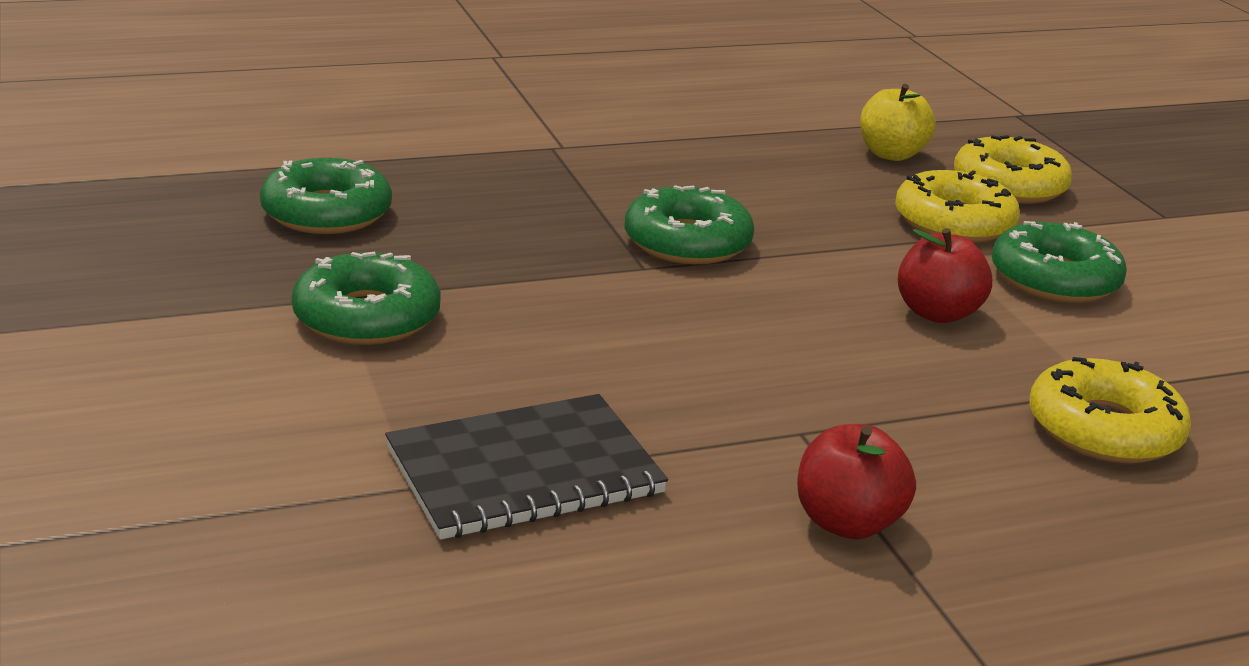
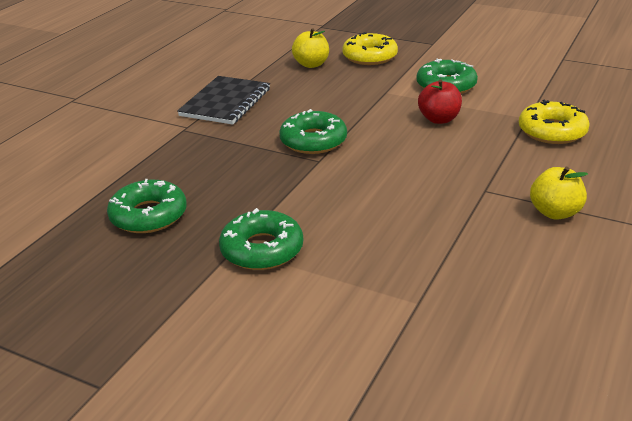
camera: 40 degrees left, 5 degrees up
(524, 471) = (439, 268): black notebook -> black notebook (225, 102)
(847, 523) = (555, 212): red apple -> yellow apple
(954, 222) = (380, 81): yellow donut -> none

